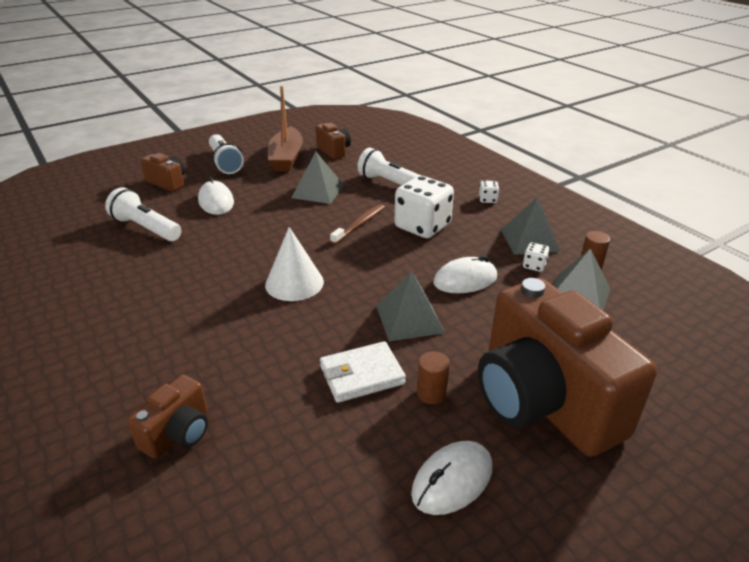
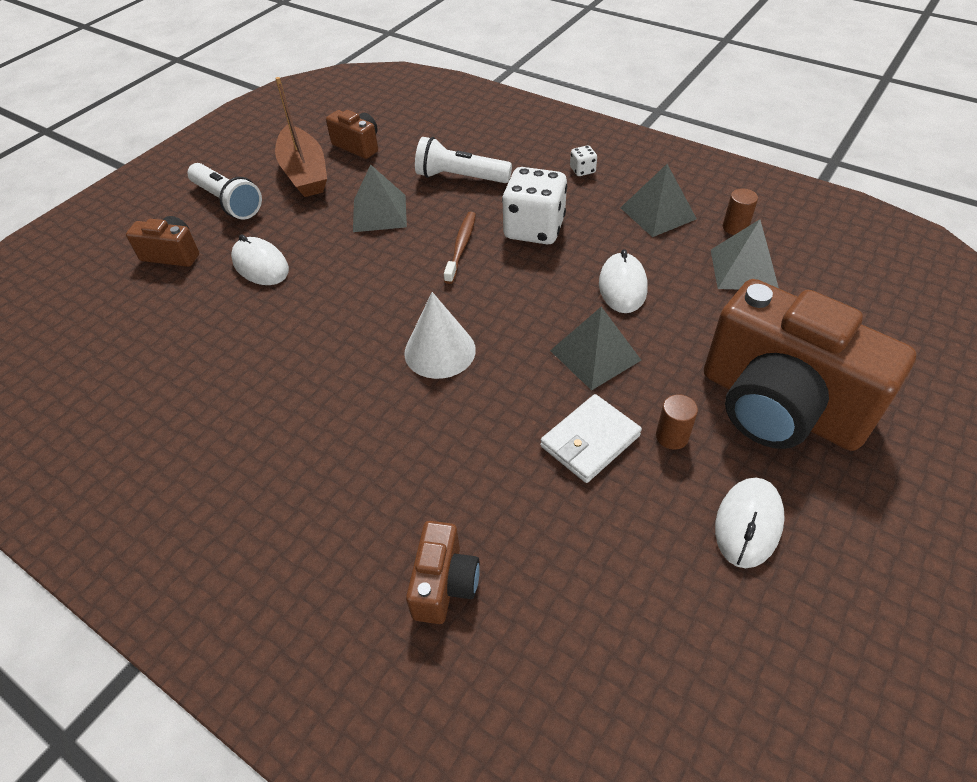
camera: 20 degrees left, 15 degrees up
(146, 228) = (197, 332): white flashlight -> none
(465, 280) = (622, 286): white mouse -> white mouse turned 45 degrees counterclockwise
(534, 266) = (681, 245): white dice -> none

